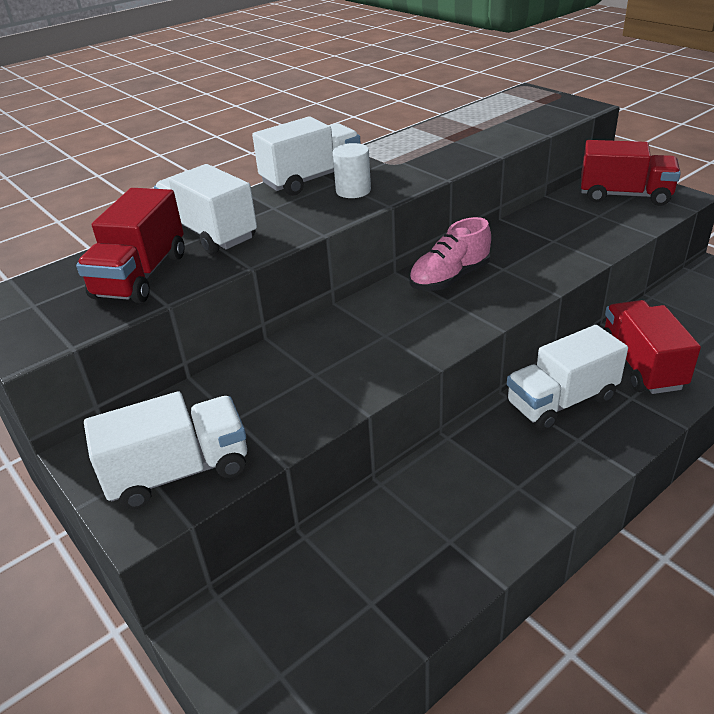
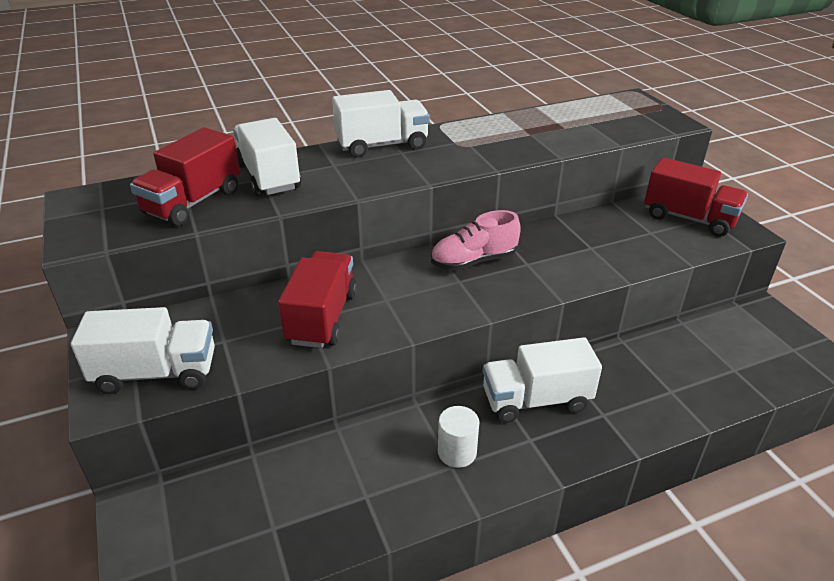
camera: 15 degrees right, 0 degrees up
(353, 191) = (409, 164): white cylinder -> white cylinder (457, 452)
(641, 365) = (631, 386): red truck -> red truck (322, 317)

